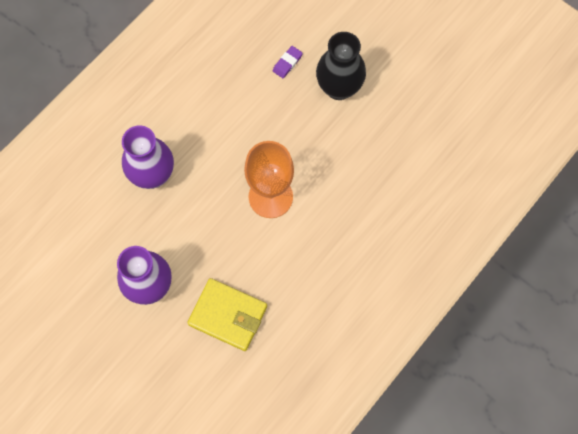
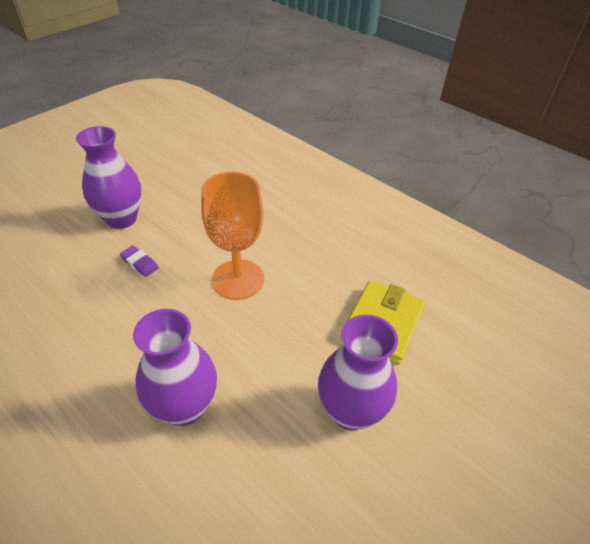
camera: 90 degrees left, 25 degrees down
(287, 63) = (72, 257): purple eraser -> purple eraser (139, 263)
(339, 88) = (121, 219): black vase -> purple vase

